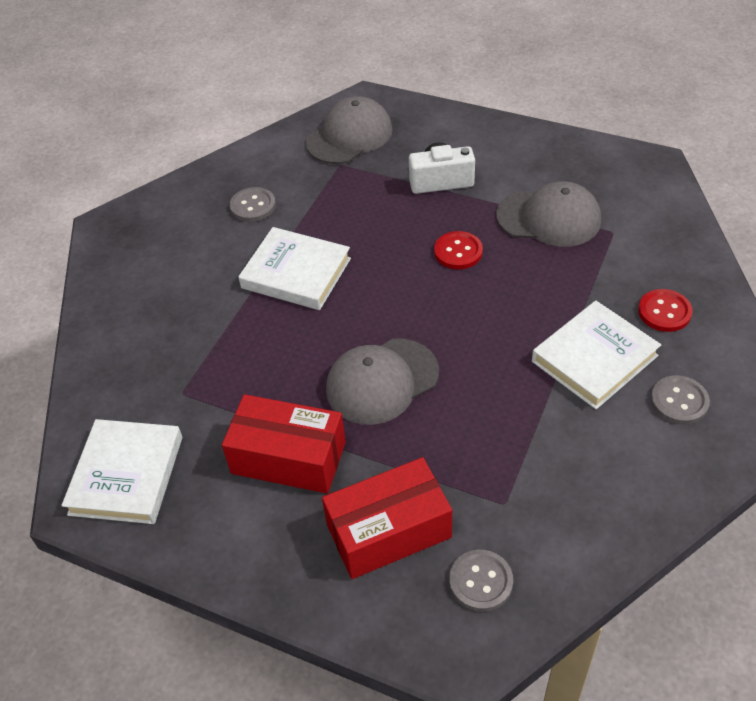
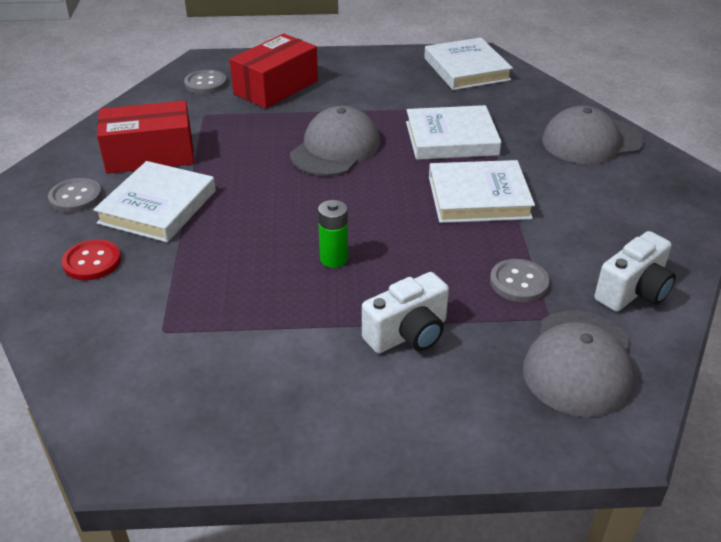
camera: 150 degrees right, 10 degrees down
(253, 206) = (591, 242): grey button -> grey button (519, 282)
(255, 354) = (451, 138): none -> white book
(268, 164) = (633, 292): none -> white camera
(288, 458) = (369, 99): red box -> red box (150, 155)
(458, 252) = (334, 259): red button -> green battery
(549, 218) = (247, 325): grey cap -> grey cap (591, 141)

